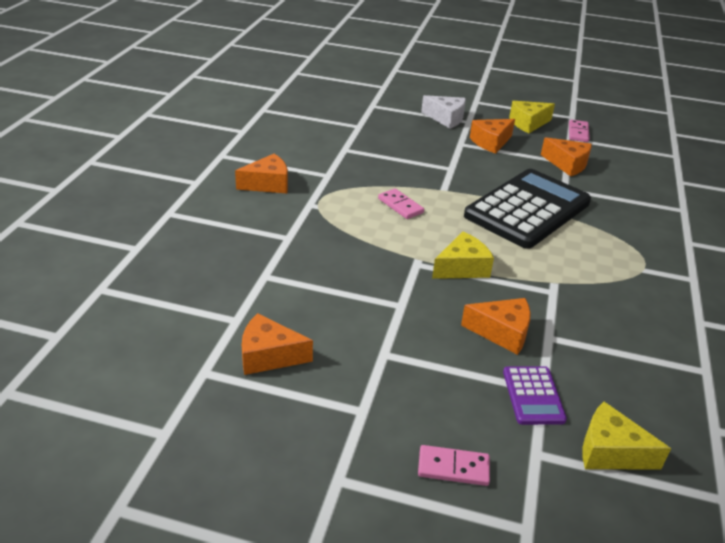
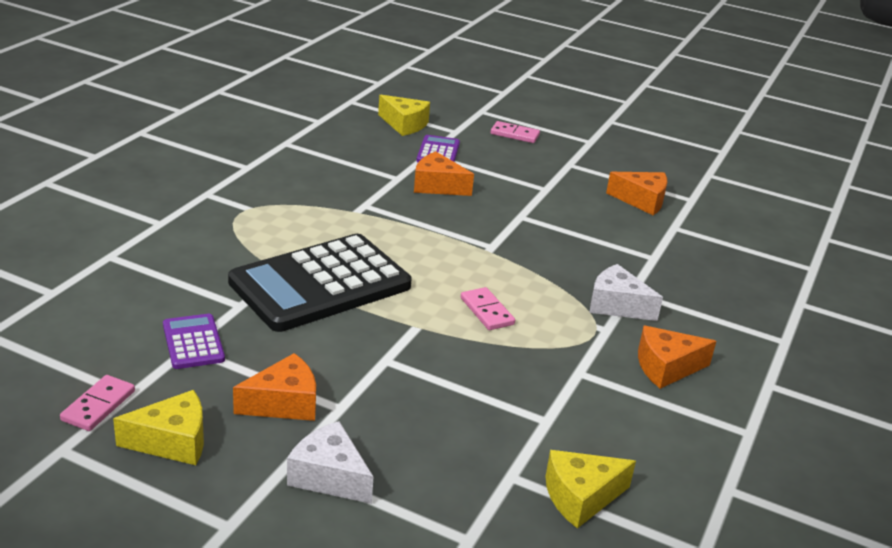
camera: 170 degrees left, 5 degrees down
(301, 223) = (617, 305): none -> white cheese
(462, 268) = (444, 236): yellow cheese -> yellow cheese (580, 497)
(567, 164) = (193, 342): orange cheese -> purple calculator

